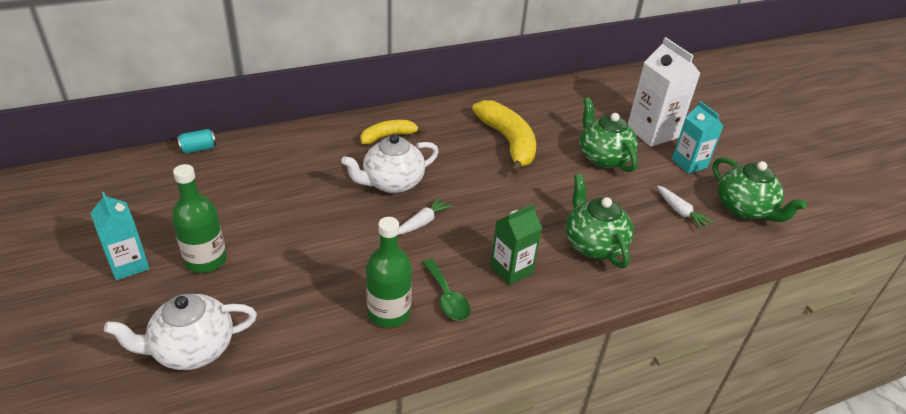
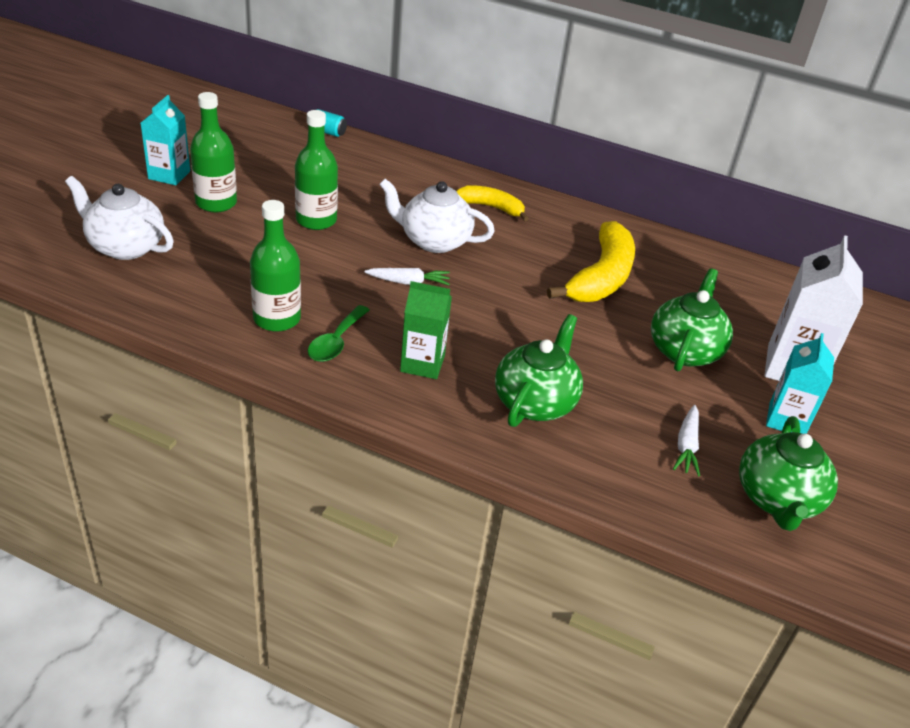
camera: 45 degrees right, 0 degrees up
(298, 221) = (316, 220): none -> green bottle

